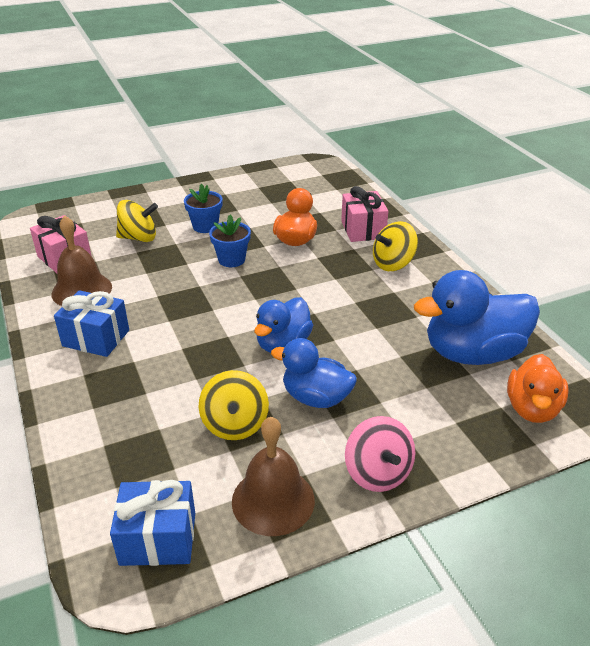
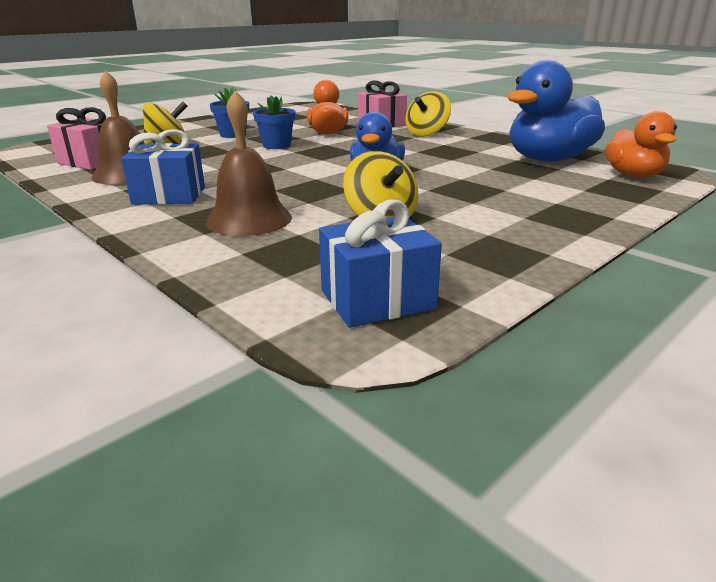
camera: 20 degrees left, 10 degrees down
(273, 500) = (476, 253): brown bell -> brown bell (249, 219)
(316, 398) = (443, 195): blue duck -> none
(377, 473) = (556, 222): pink spinning top -> none

